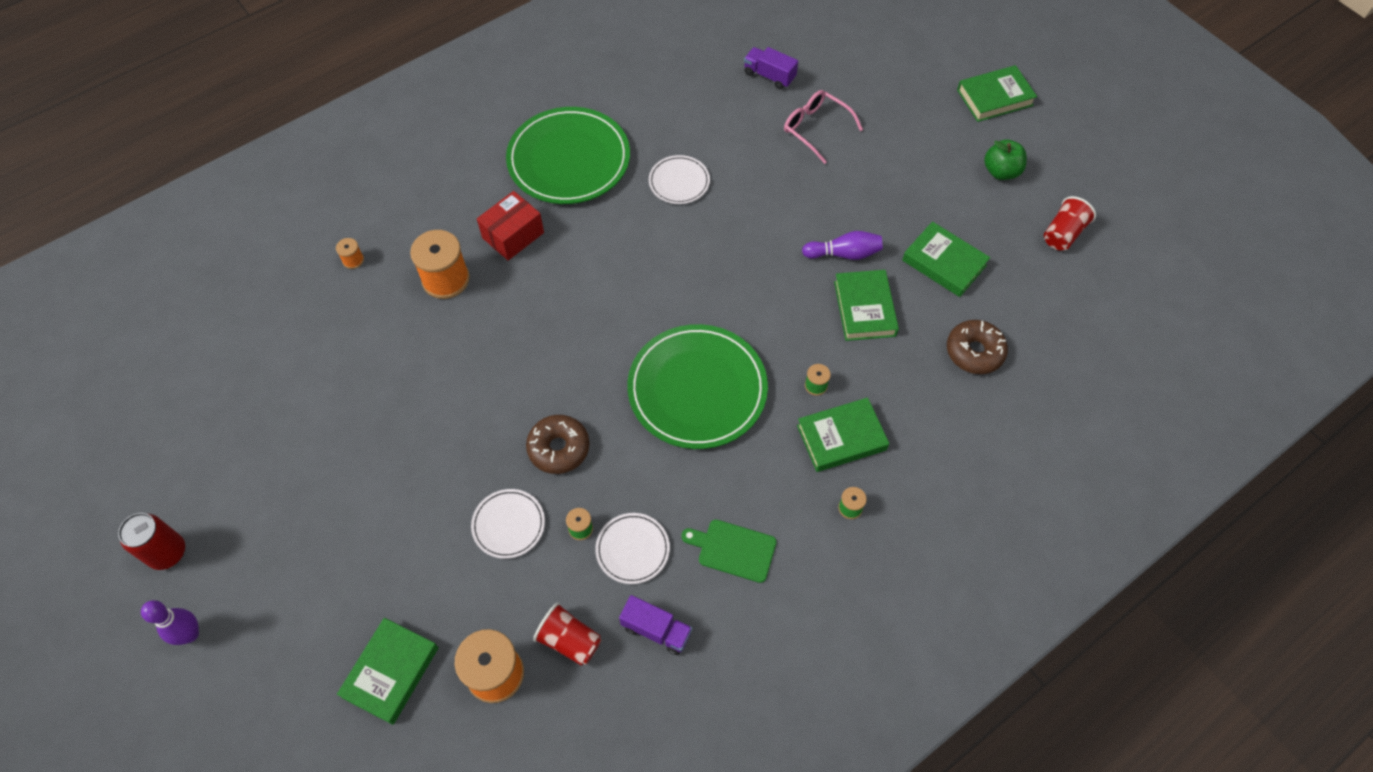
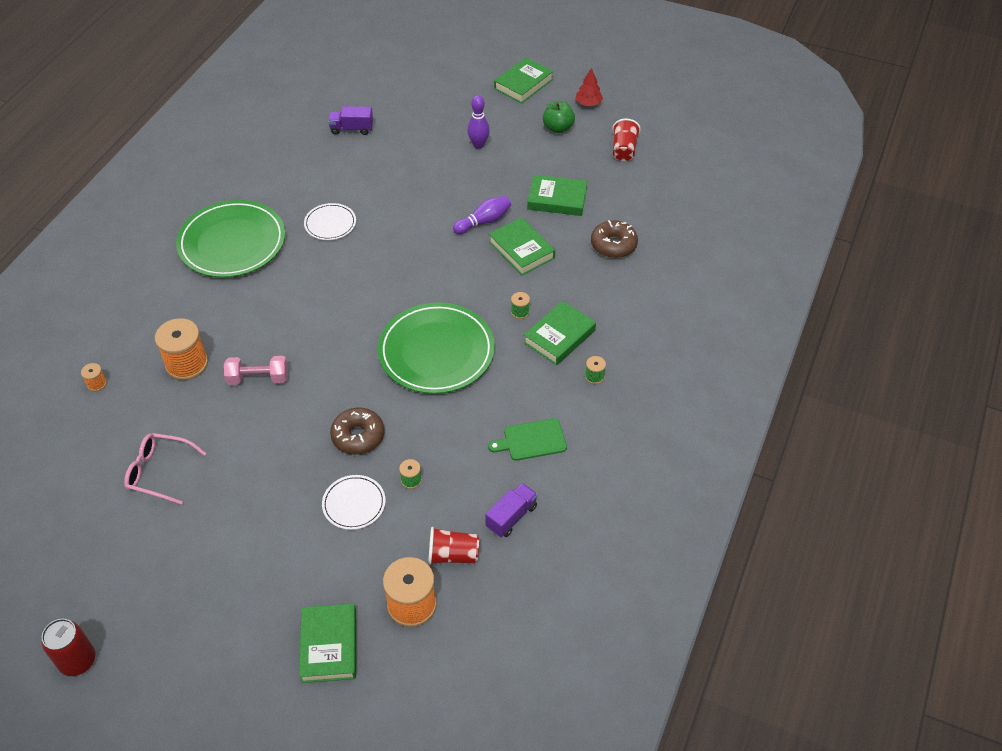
camera: 30 degrees left, 10 degrees down
(190, 634) = (140, 706): purple bowling pin -> purple bowling pin (478, 145)
(502, 330) = (258, 378): none -> pink dumbbell
(513, 235) = (222, 311): red box -> none
(632, 549) = (459, 475): white plate -> none
(656, 630) = (511, 517): purple truck -> purple truck turned 45 degrees counterclockwise
(816, 128) = (410, 150): pink glasses -> pink glasses (159, 472)
(1057, 155) = (588, 103): none -> red tree

